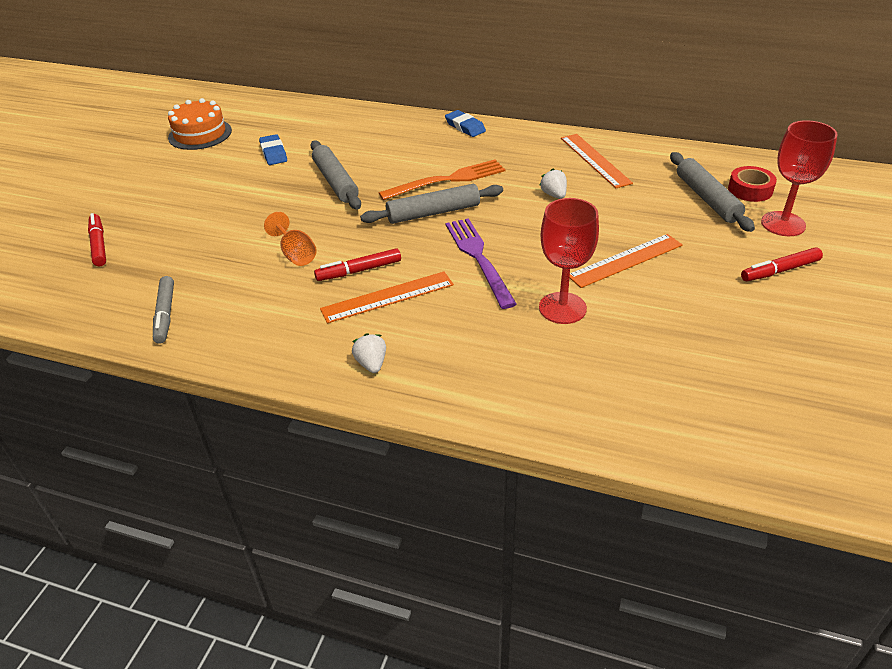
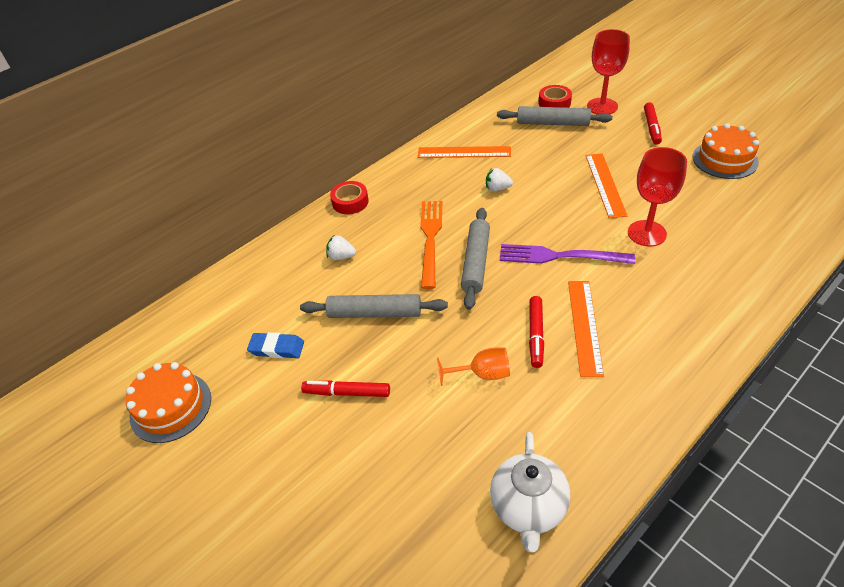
camera: 60 degrees left, 5 degrees up
(99, 245) = (348, 559): red marker -> red marker (347, 393)
(165, 314) = (528, 508): grey marker -> white teapot
(371, 364) = (671, 361): white strawberry -> white strawberry (341, 256)
(465, 127) = (350, 202): blue eraser -> red tape
(772, 345) = (724, 159): none -> orange cake

